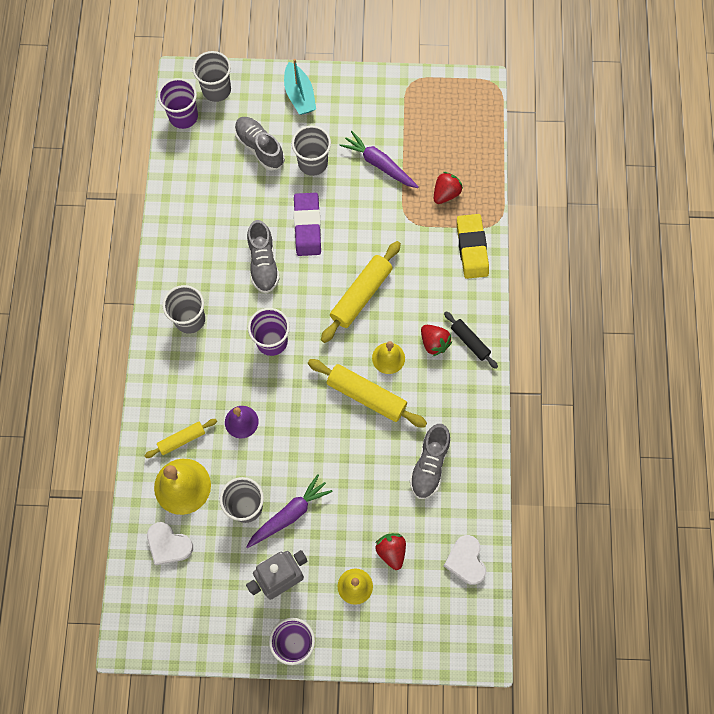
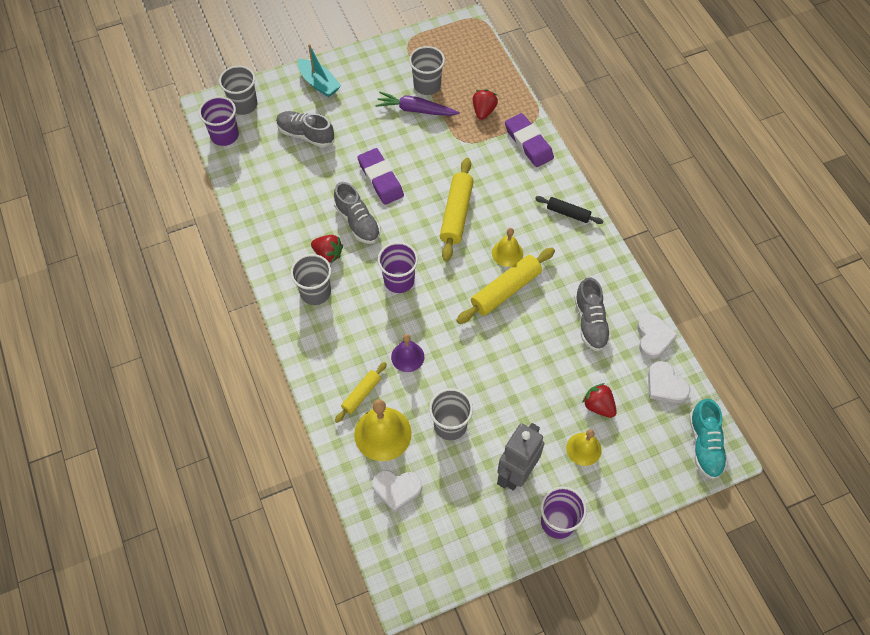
camera: 25 degrees left, 10 degrees down
(289, 514) = (493, 414): purple carrot -> none
(313, 163) = (358, 129): grey cup -> grey cup (427, 85)
(366, 396) = (505, 290): yellow rolling pin -> yellow rolling pin turned 45 degrees counterclockwise
(434, 343) = (539, 226): red strawberry -> red strawberry (328, 254)
(470, 636) = (705, 445): none -> turquoise shoe
(472, 248) = (528, 143): yellow eraser -> purple eraser
(481, 508) = (653, 338): none -> white heart

